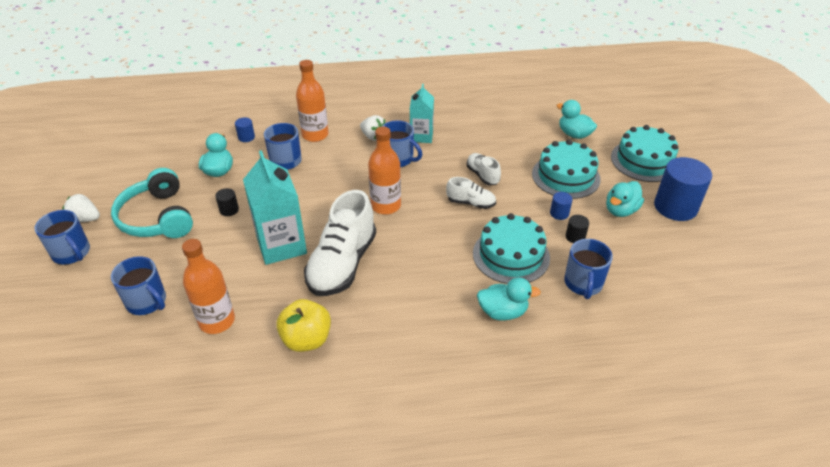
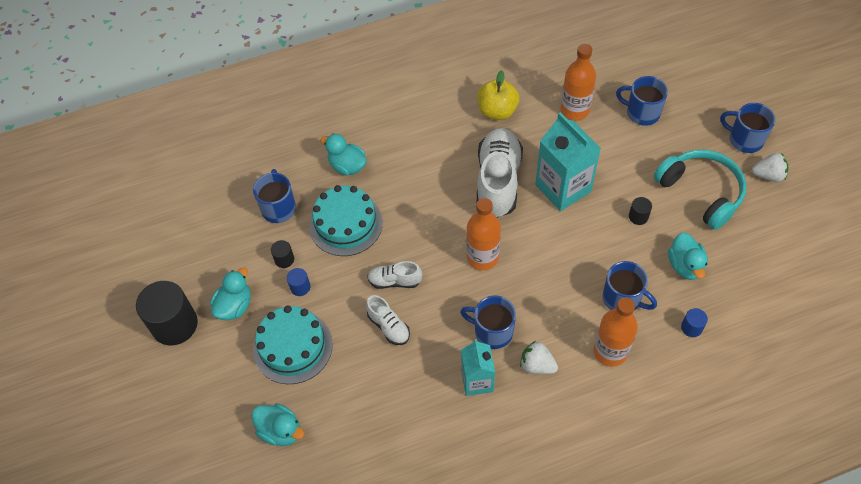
camera: 170 degrees right, 15 degrees up
(503, 312) = (347, 166): turquoise duck -> turquoise duck turned 45 degrees clockwise
(644, 161) = (196, 397): turquoise cake -> none
(675, 207) = (174, 324): blue cylinder -> black cylinder

